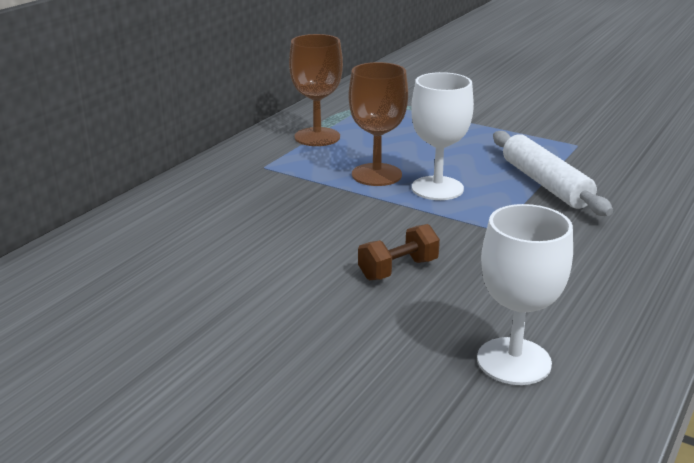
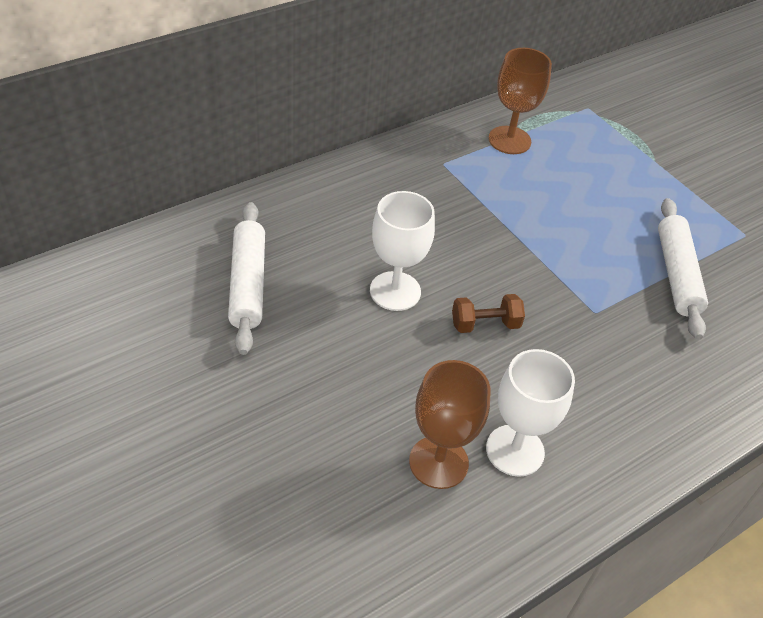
camera: 20 degrees right, 20 degrees up
(102, 314) = (248, 284): none -> white rolling pin
(376, 175) = (533, 208): brown goblet -> brown goblet (438, 462)
(437, 188) = (575, 244): white goblet -> white goblet (395, 291)

